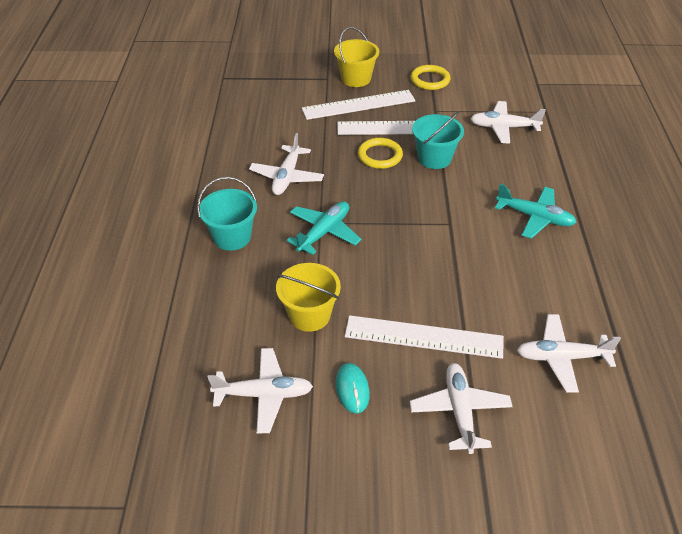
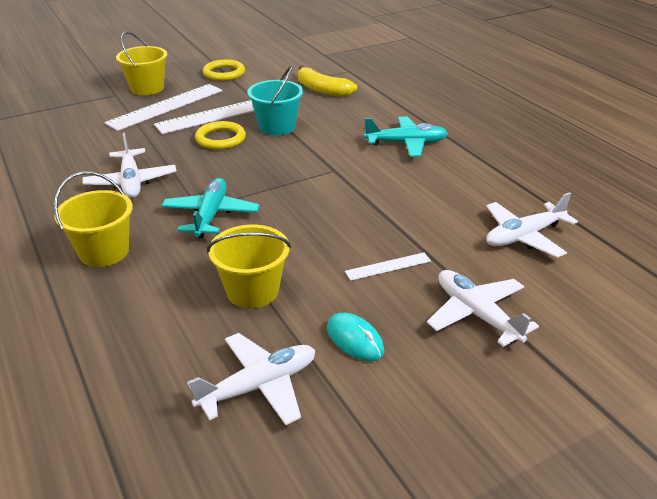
camera: 30 degrees left, 10 degrees down
(232, 237) = (104, 252): turquoise bucket -> yellow bucket
(423, 337) = (388, 266): white ruler -> white ruler, size x0.48
(503, 127) = (322, 90): white plane -> yellow banana

